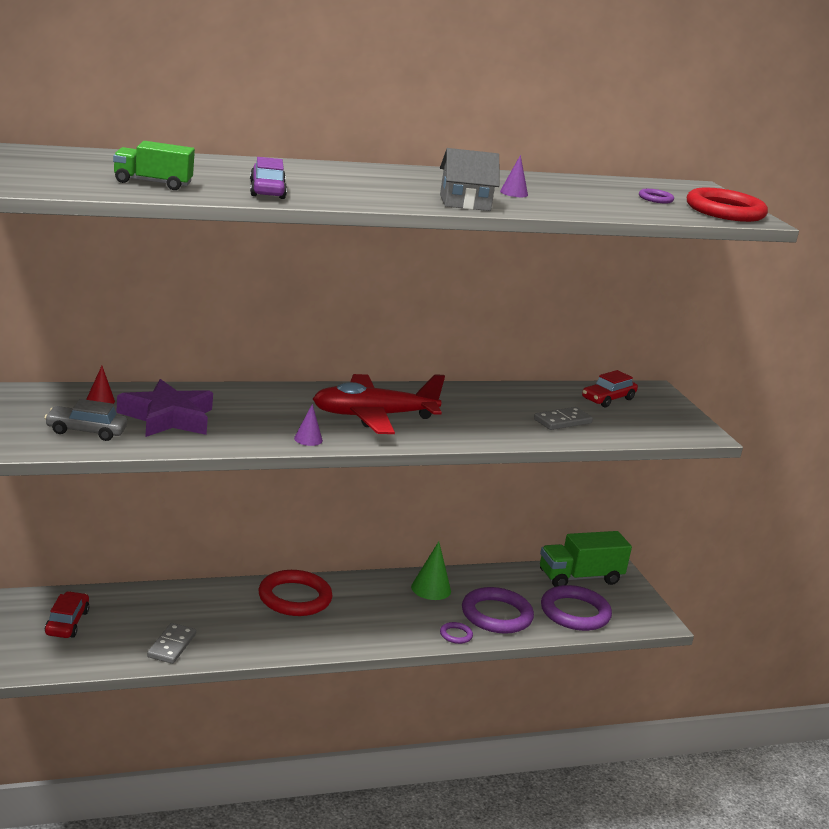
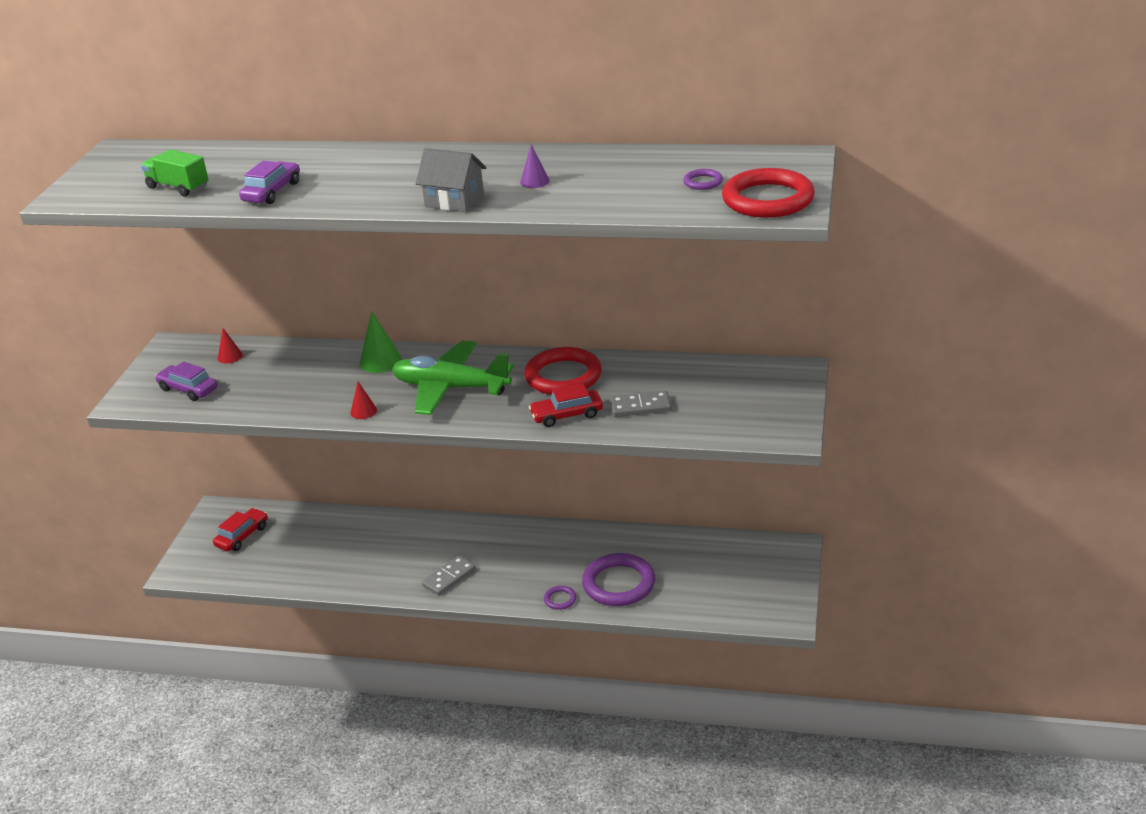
camera: 35 degrees right, 10 degrees up
(86, 431) = (188, 389): grey car -> purple car
(167, 417) = (266, 379): purple star -> none
(171, 646) = (305, 571): grey domino -> grey domino (449, 577)
(294, 598) = (443, 538): red ring -> red ring (563, 376)
(308, 439) = (363, 411): purple cone -> red cone
(373, 416) = (451, 388): red plane -> green plane
(431, 589) = (578, 545): green cone -> green cone (380, 361)
(575, 613) = (703, 593): purple ring -> none
(580, 577) = (744, 553): green truck -> none
(608, 399) = (725, 380): red car -> red car (567, 415)

